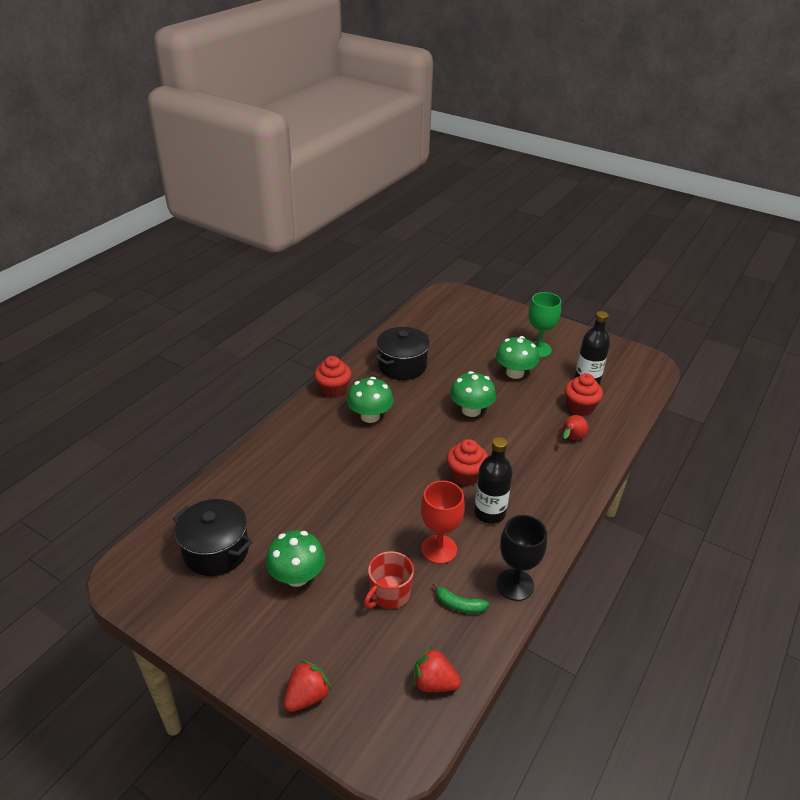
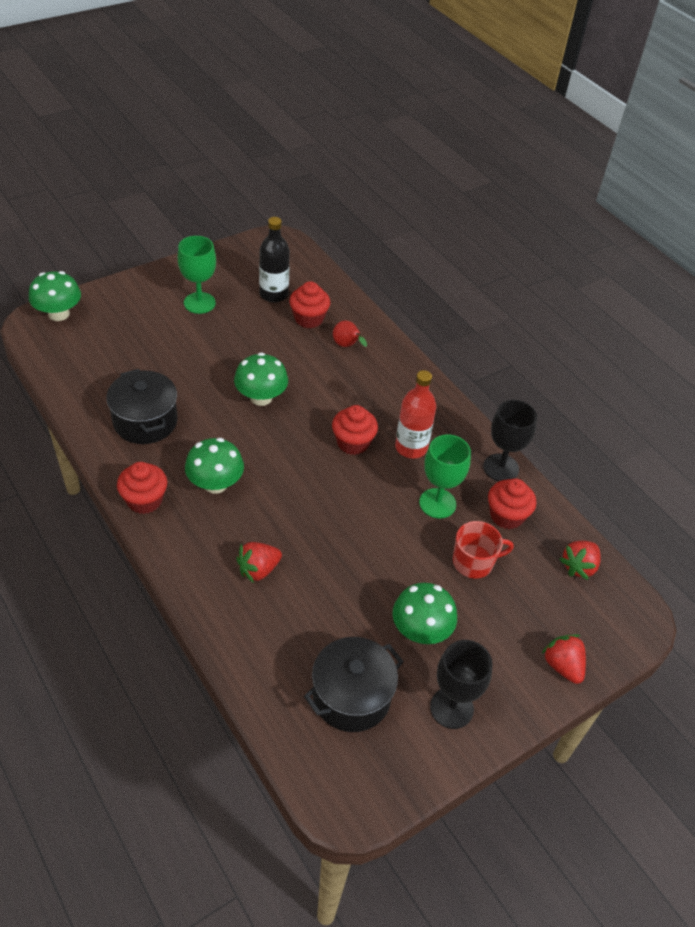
camera: 70 degrees left, 10 degrees up
(229, 619) = (451, 708): none -> black goblet
(306, 463) = (258, 569): none -> red strawberry
(389, 594) = (474, 562): red mug -> red mug turned 75 degrees counterclockwise
(439, 549) = (437, 503): red goblet -> green goblet
(459, 605) = (506, 516): green banana -> red cupcake
(489, 513) = (411, 447): black bottle -> red bottle
(515, 373) = (225, 338): green mushroom -> green mushroom (58, 314)

